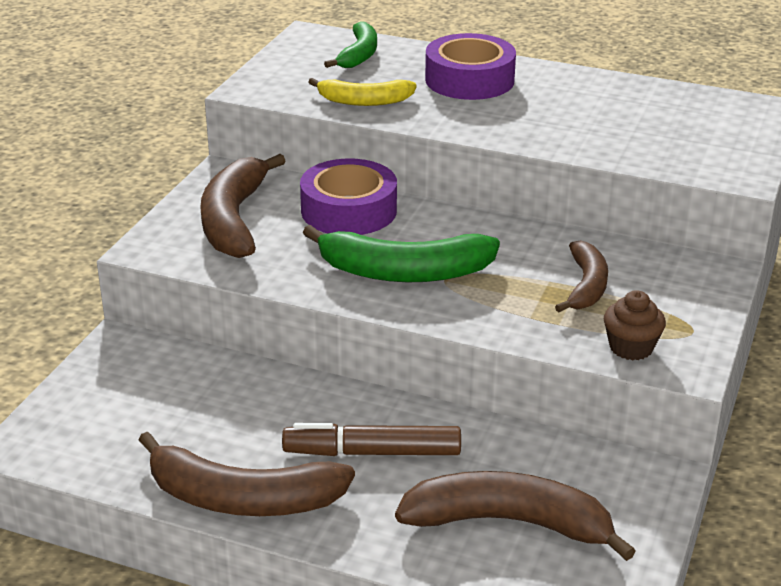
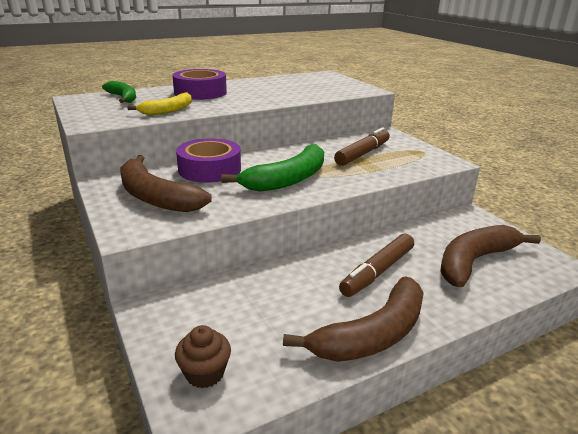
camera: 50 degrees left, 5 degrees down
(586, 286) = (362, 154): brown banana -> brown marker
(631, 347) = (421, 164): brown cupcake -> brown cupcake (205, 373)

